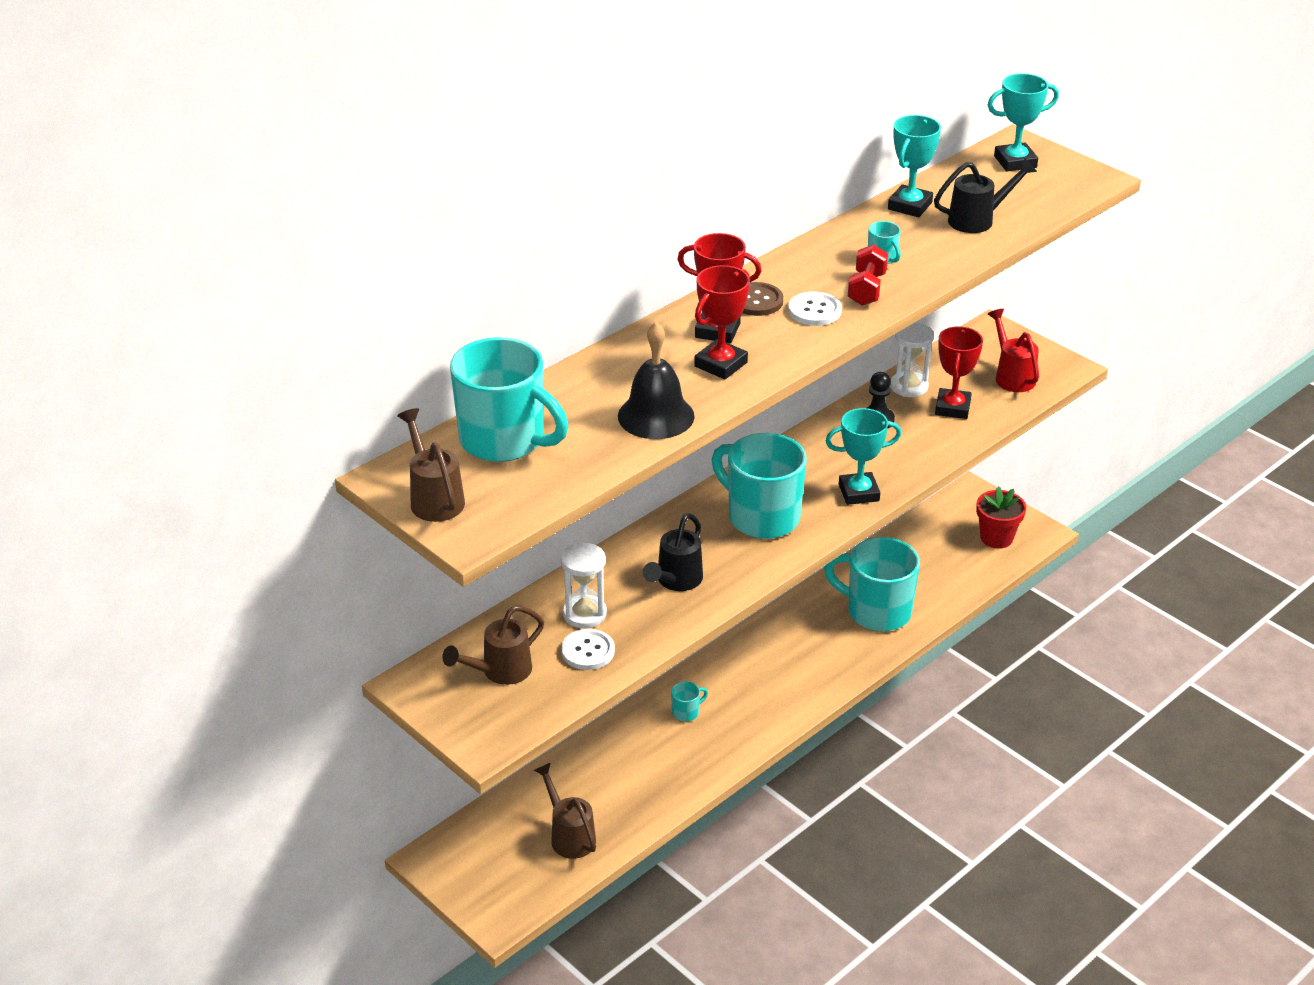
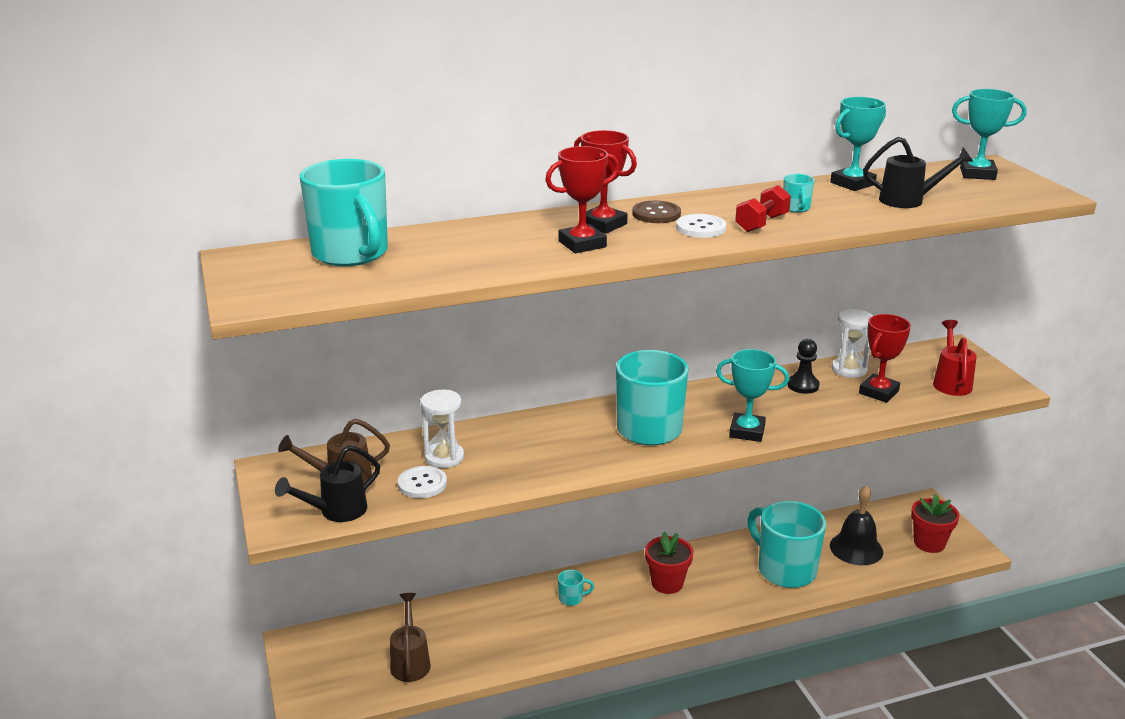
camera: 25 degrees right, 10 degrees down
(434, 498) = (253, 275): brown watering can -> none
(656, 416) = (490, 263): black bell -> black bell (856, 548)
(675, 581) = (537, 454): black watering can -> black watering can (336, 512)
(771, 664) = (667, 583): none -> red flower pot

